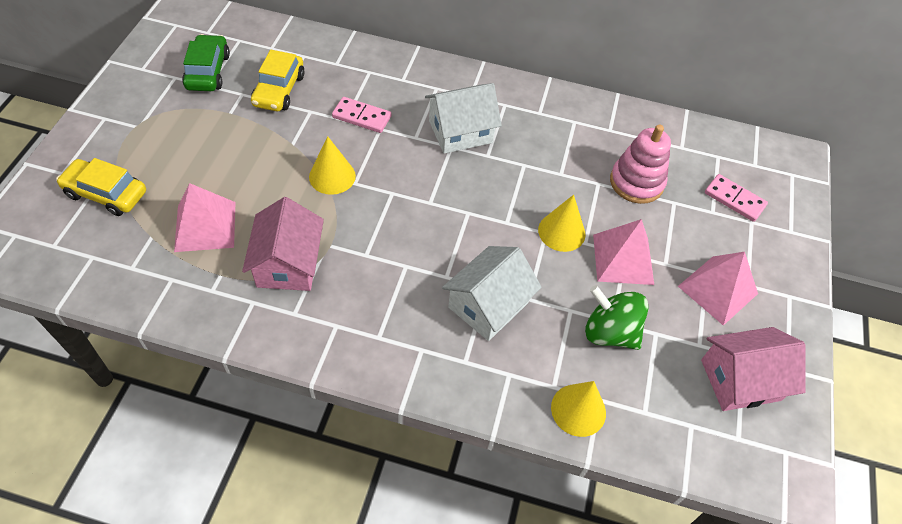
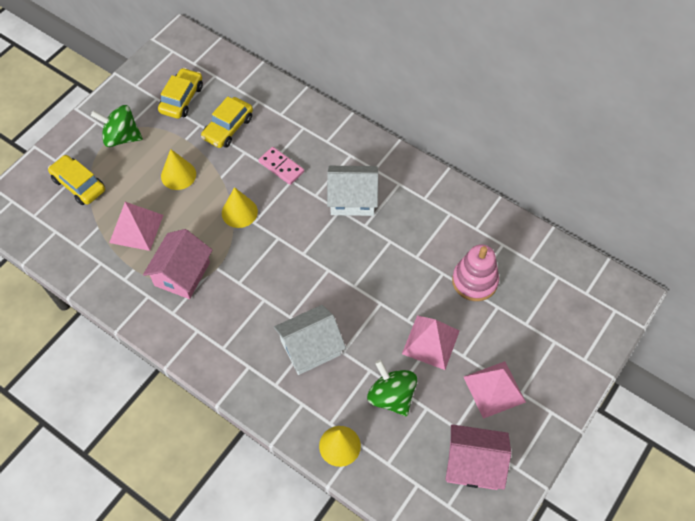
camera: 25 degrees right, 5 degrees up
(145, 128) = (121, 137): none -> green spinning top
(208, 71) = (182, 99): green car -> yellow car
(561, 232) = (393, 306): yellow cone -> yellow cone (178, 175)
(734, 199) = (550, 318): pink domino -> none

